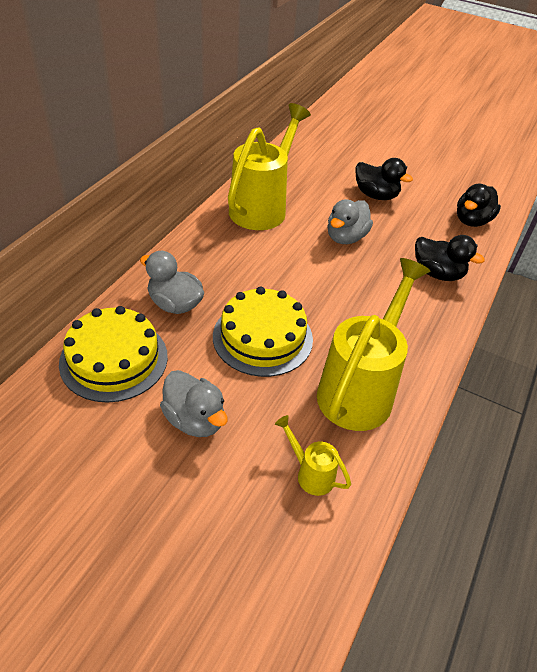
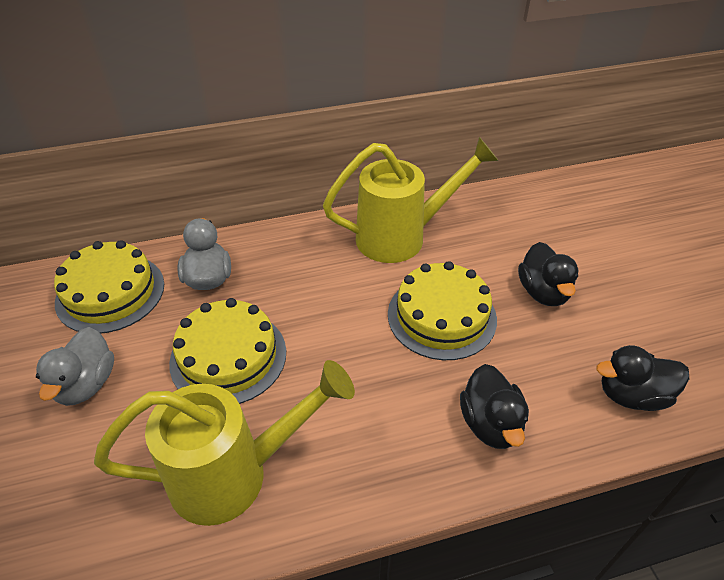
camera: 50 degrees right, 0 degrees up
(310, 473) = (87, 508): yellow watering can -> none
(346, 237) = (441, 316): grey duck -> yellow cake

